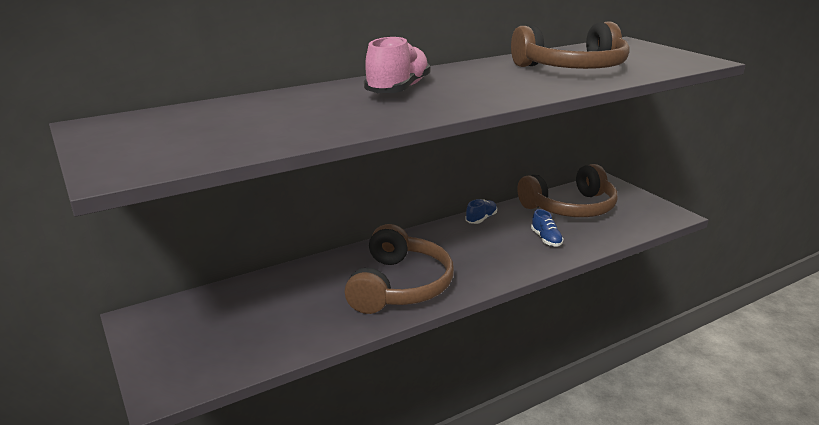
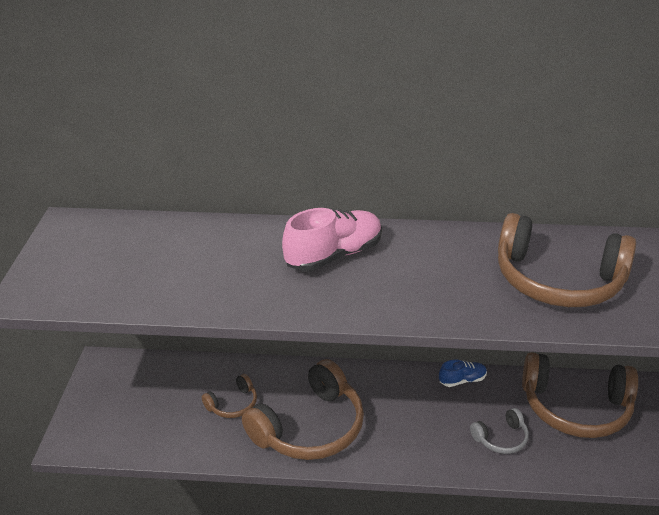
camera: 35 degrees right, 10 degrees up
(313, 297) = (233, 404): none -> brown headphones
(546, 239) = (501, 438): blue shoe -> grey headphones

